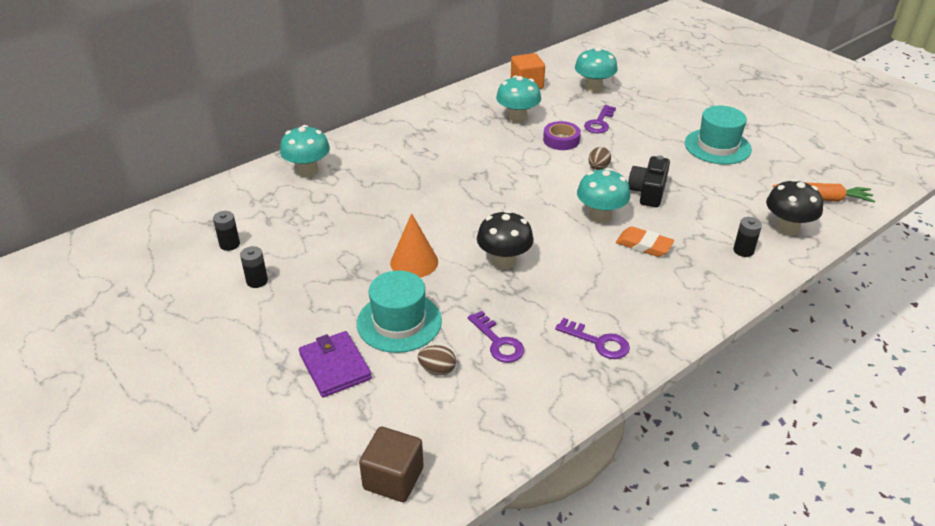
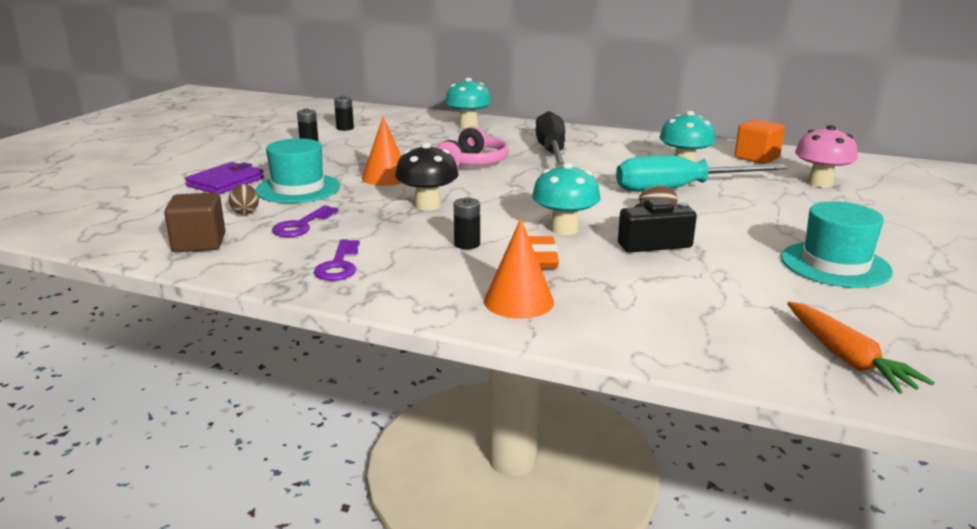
camera: 60 degrees right, 15 degrees down
(393, 478) = (102, 224): brown cube -> brown cube (199, 243)
(419, 205) = (473, 163): none -> pink headphones
(431, 158) = (551, 152): none -> black screwdriver
(561, 140) = (679, 189): purple tape -> turquoise screwdriver
(593, 88) = (820, 183): turquoise mushroom -> pink mushroom
(599, 123) = (751, 198): purple key -> none
(705, 278) = (518, 301): none -> orange cone
(743, 250) = (612, 316): black battery -> black battery (467, 244)
(787, 228) = (714, 339): black mushroom -> none

